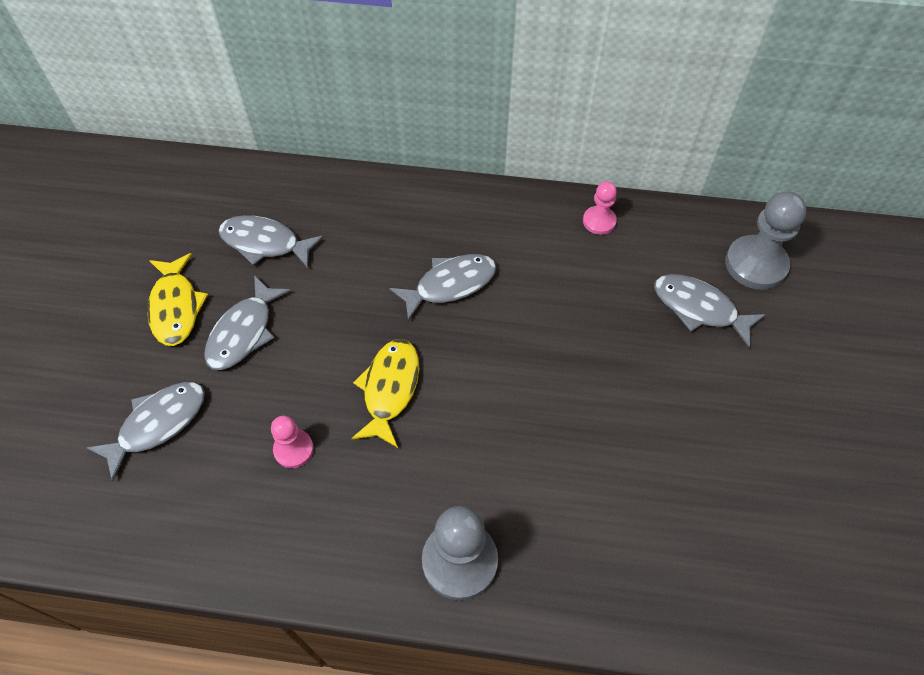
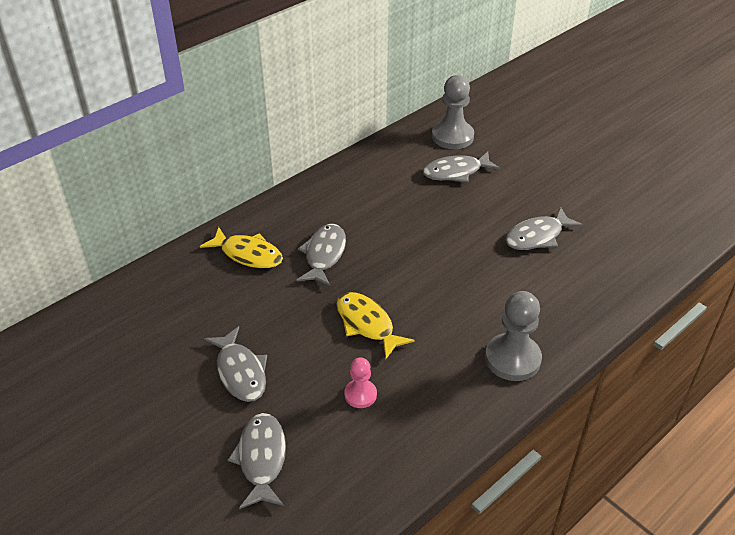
camera: 50 degrees left, 15 degrees down
(176, 307) = (173, 398): yellow fish -> yellow fish (248, 254)
(265, 243) = (180, 322): grey fish -> grey fish (537, 236)
(599, 221) = (356, 171): pink pawn -> none

